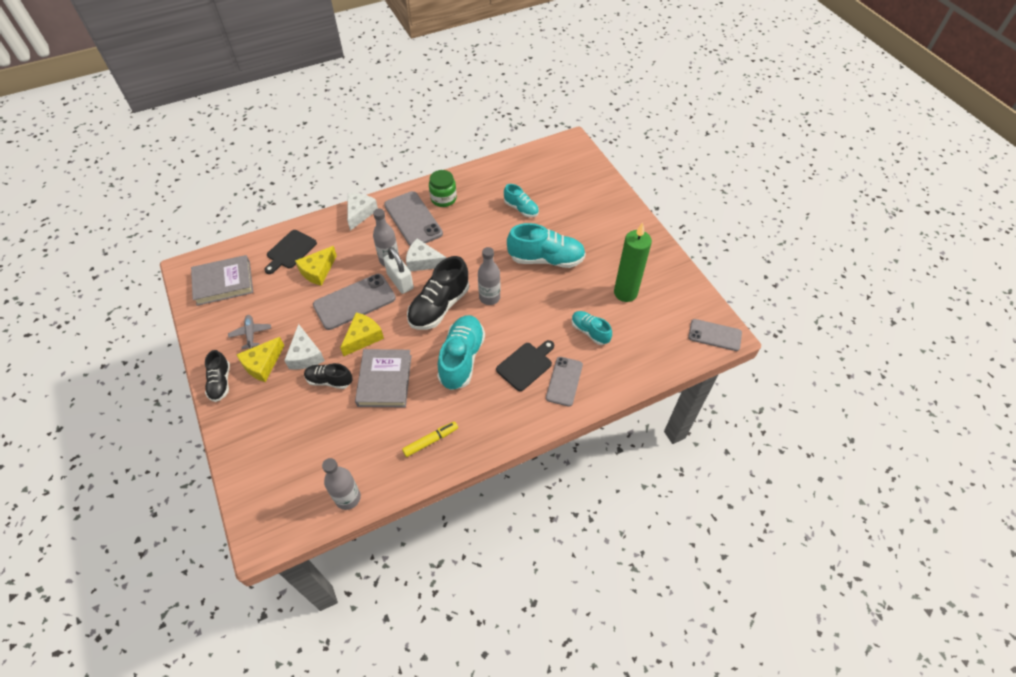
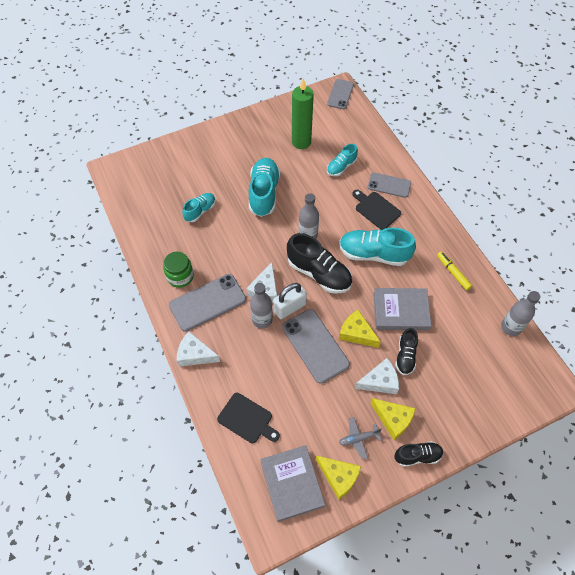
camera: 90 degrees left, 5 degrees up
(318, 271) = (276, 386): yellow cheese -> yellow cheese (339, 477)

